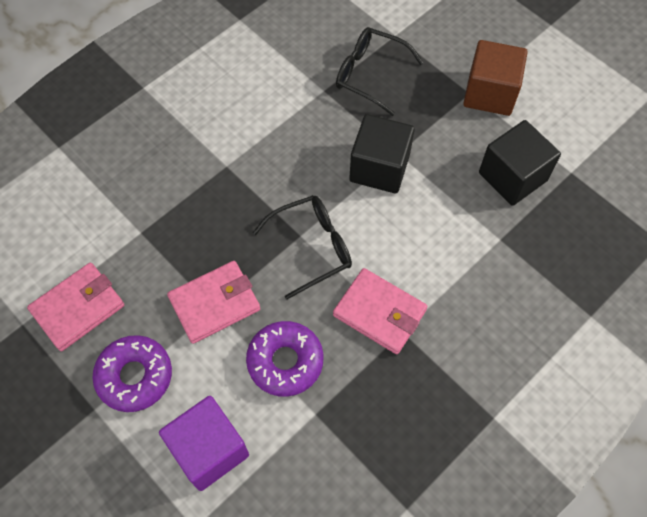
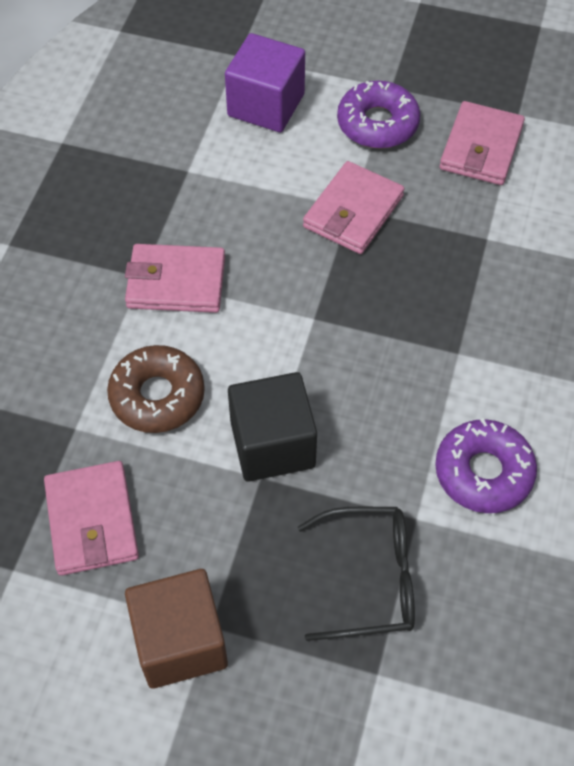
camera: 150 degrees right, 5 degrees down
(285, 361) = (245, 197): purple donut -> purple donut (483, 472)
(312, 247) = (291, 312): black glasses -> none
(436, 234) = (157, 396): none -> brown donut
(512, 177) = (92, 521): black cube -> pink wallet

